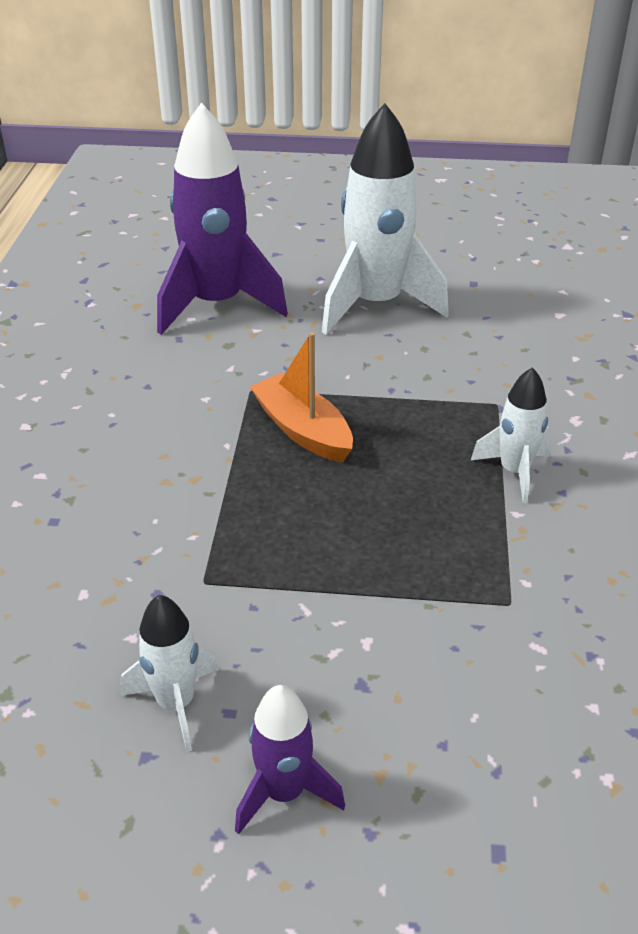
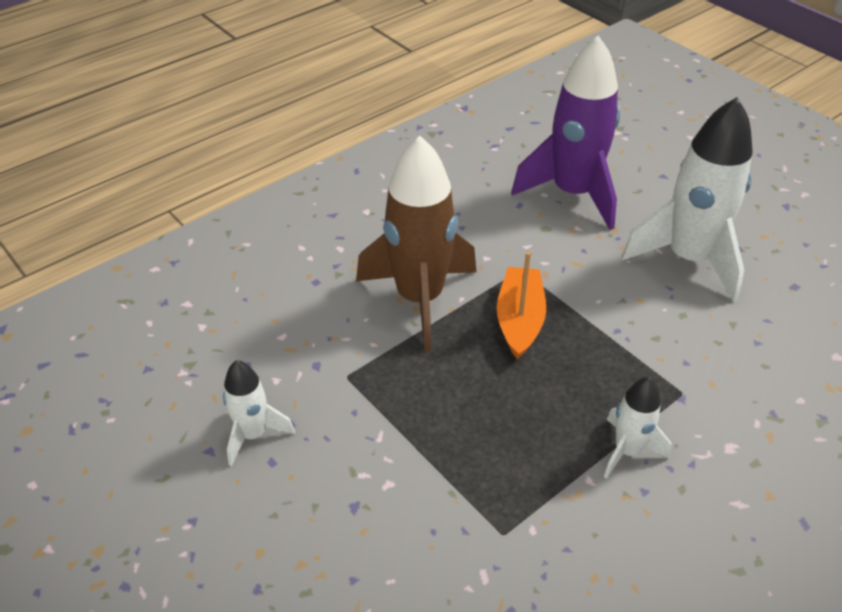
camera: 45 degrees right, 5 degrees up
(187, 469) = (419, 299): none -> brown rocket
(284, 792) = (245, 528): purple rocket -> none

